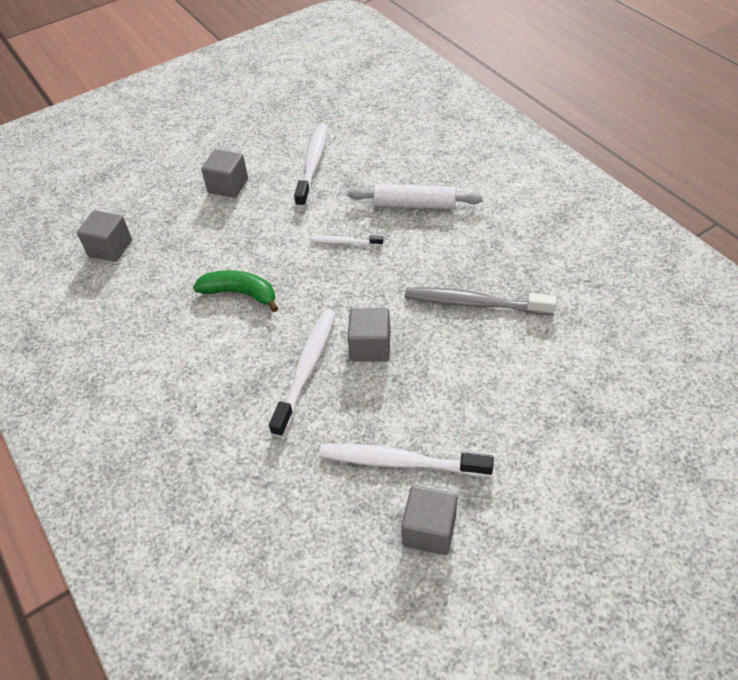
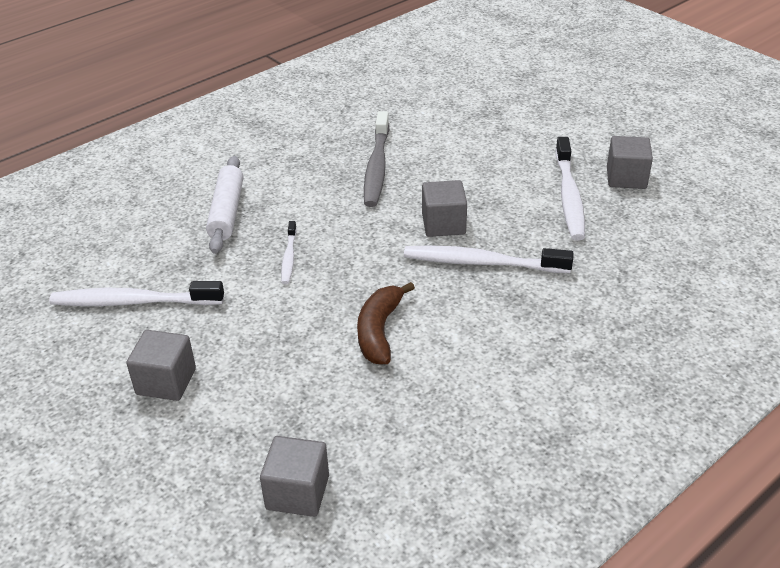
camera: 100 degrees left, 10 degrees down
(240, 294) = (379, 331): green banana -> brown banana

